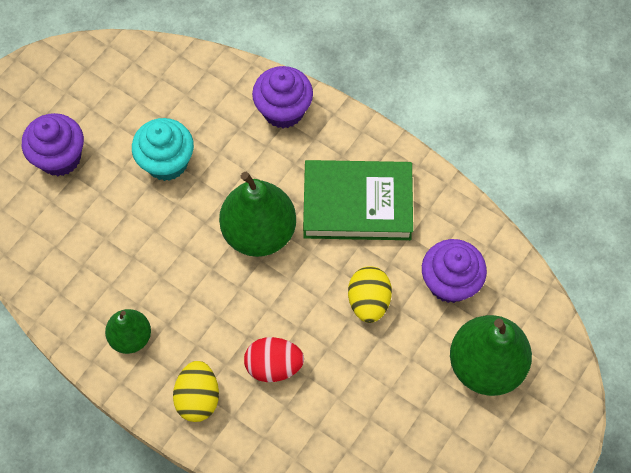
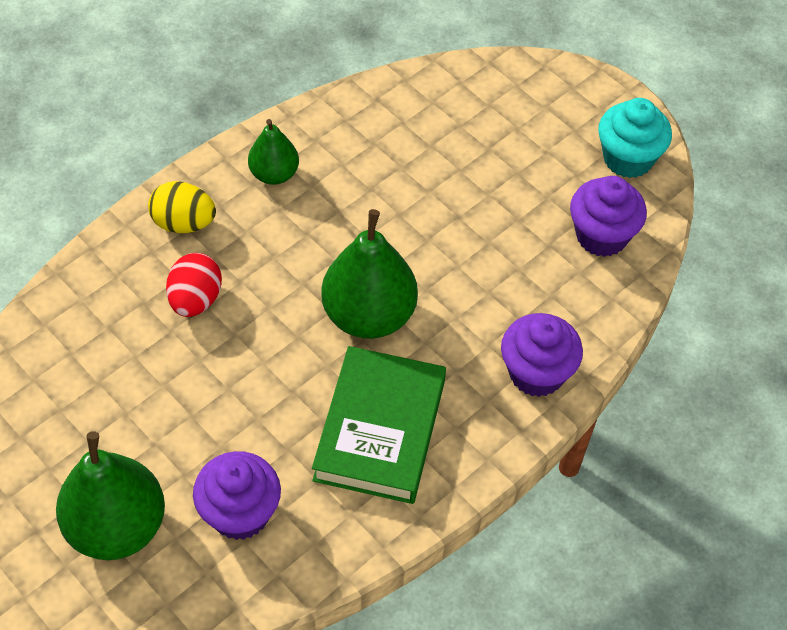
camera: 100 degrees right, 10 degrees down
(60, 157) = (515, 138): purple cupcake -> purple cupcake (601, 236)
(167, 162) = (486, 238): turquoise cupcake -> turquoise cupcake (628, 158)
(368, 301) = (243, 413): yellow egg -> none

